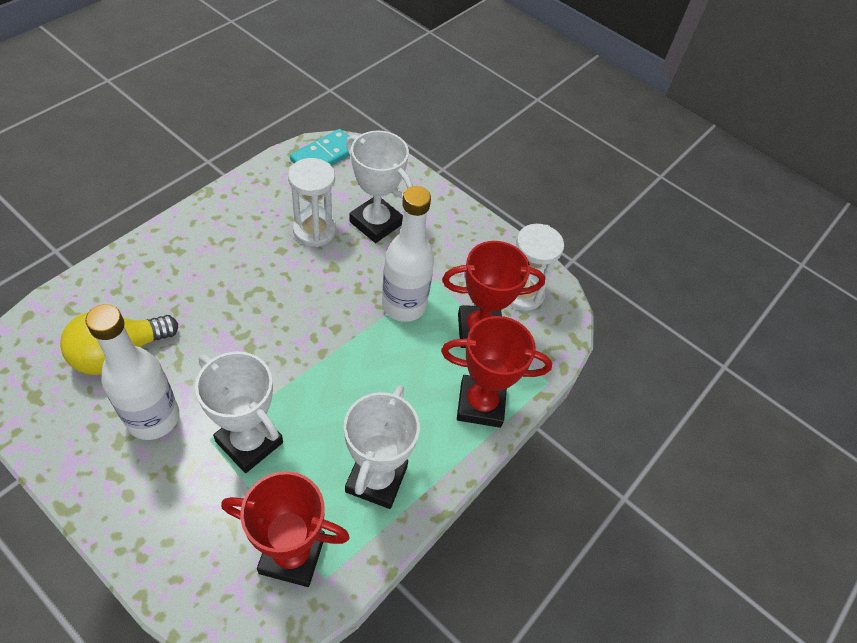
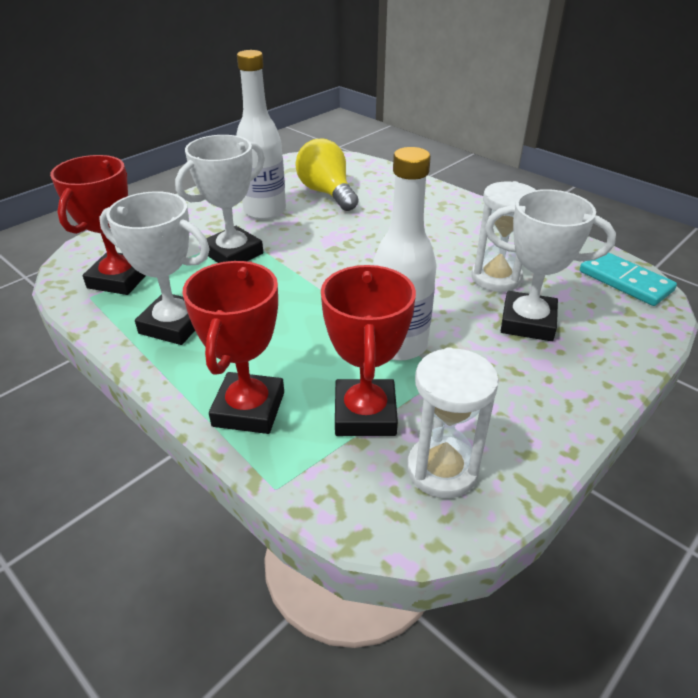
camera: 100 degrees right, 15 degrees down
(376, 223) = (527, 322): white trophy -> white trophy turned 60 degrees clockwise

